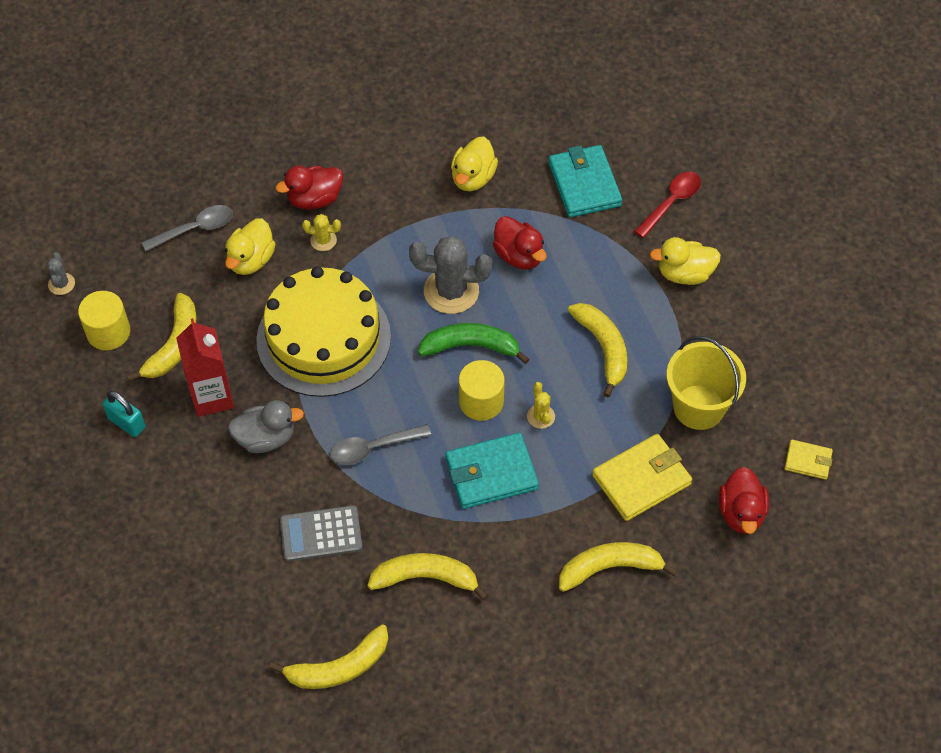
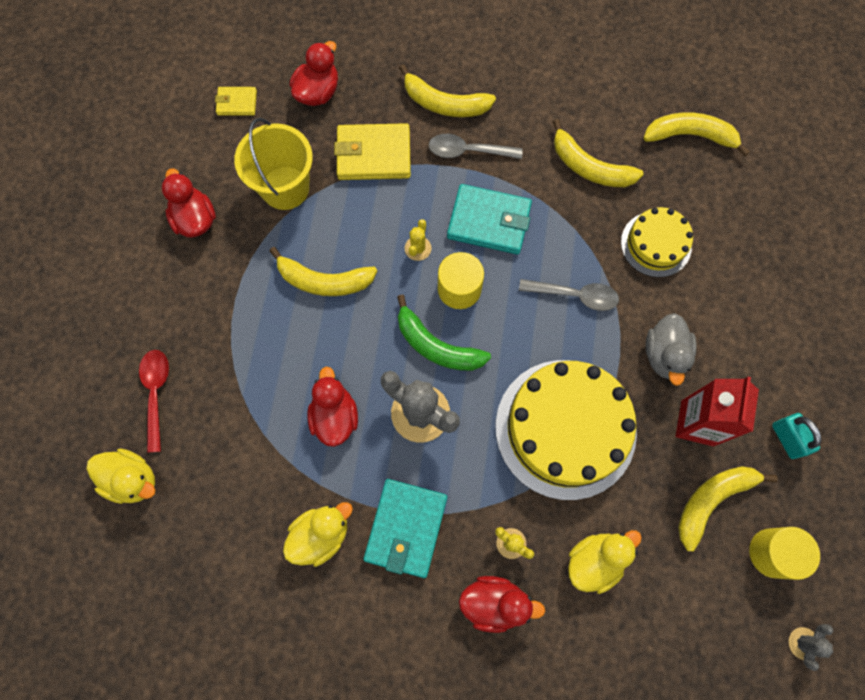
camera: 150 degrees left, 15 degrees up
(195, 229) = (636, 636): grey spoon -> grey spoon (468, 151)
(266, 438) = (664, 354): grey duck -> grey duck turned 105 degrees counterclockwise
(321, 534) = (656, 244): grey calculator -> yellow cake
(584, 184) = (220, 462): turquoise wallet -> turquoise wallet (406, 528)
(603, 348) = (324, 281): yellow banana -> yellow banana turned 90 degrees counterclockwise
(671, 202) = (156, 394): red spoon -> red spoon turned 105 degrees clockwise
(684, 274) = (202, 313): yellow duck -> yellow duck (132, 479)
(755, 340) = (195, 219): none -> red duck
(808, 461) = (237, 103): yellow wallet -> yellow wallet turned 45 degrees counterclockwise

